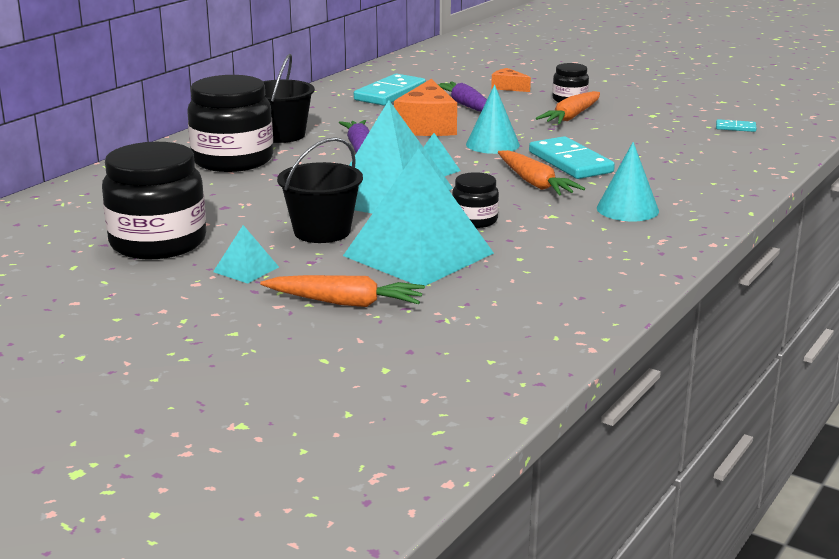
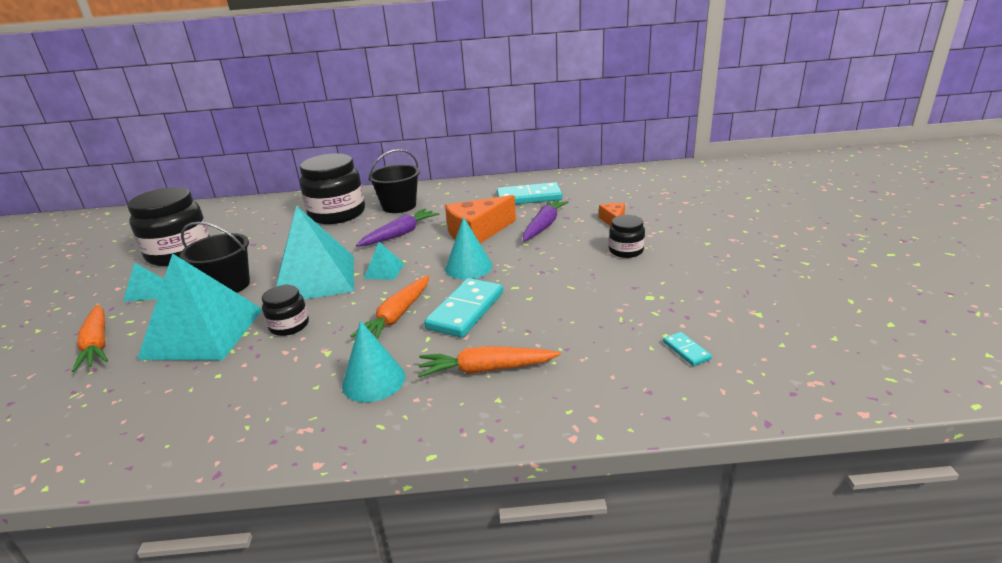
camera: 55 degrees right, 5 degrees up
(571, 117) = (582, 268): orange carrot -> orange carrot (486, 369)

